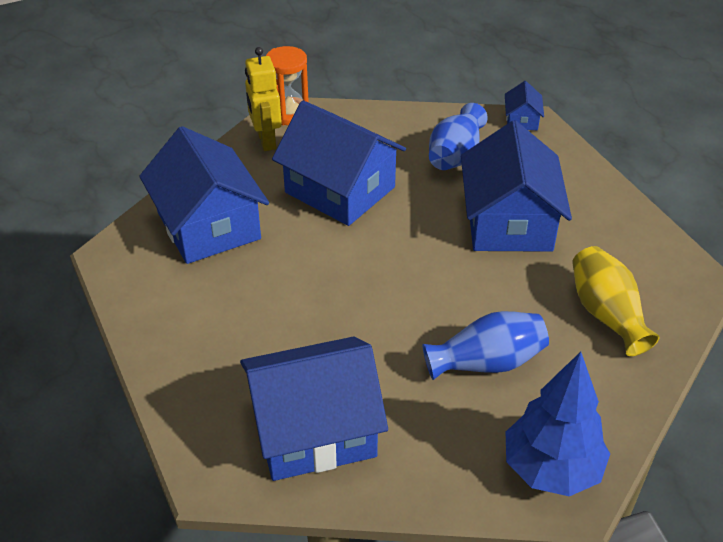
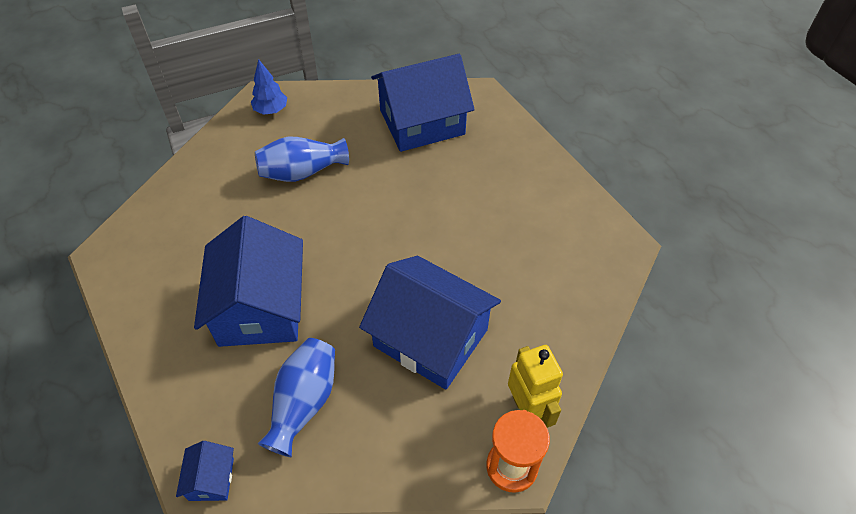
camera: 175 degrees right, 10 degrees up
(208, 225) = (549, 281): blue house -> none
(551, 469) = (271, 110): blue tree -> blue tree, size x0.56
(606, 314) = (198, 216): yellow vase -> none

